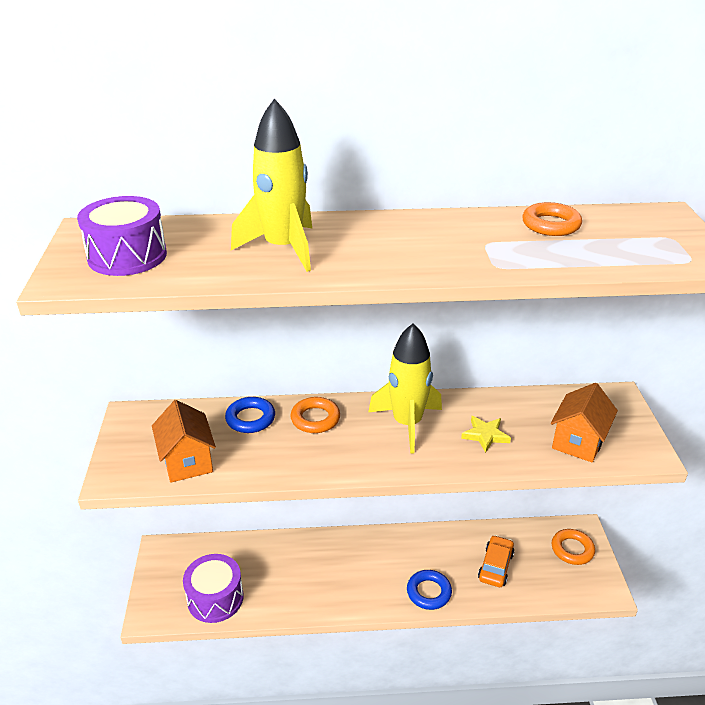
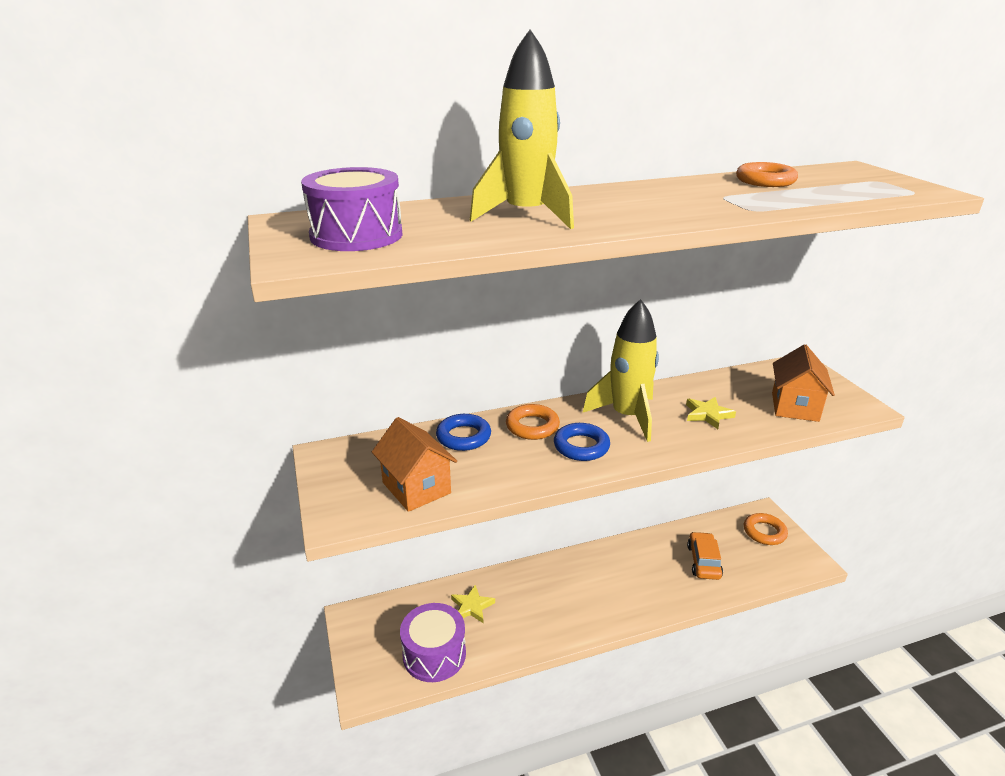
camera: 15 degrees left, 5 degrees down
(263, 563) = (472, 606): none -> yellow star
(429, 592) = (652, 599): blue ring -> blue ring (581, 446)

